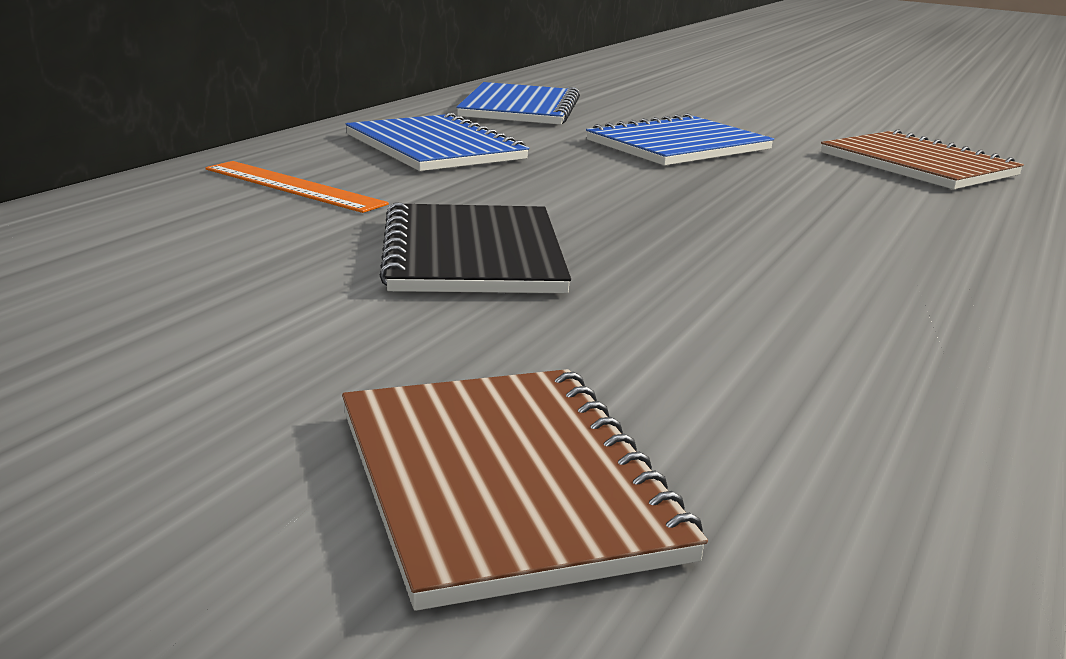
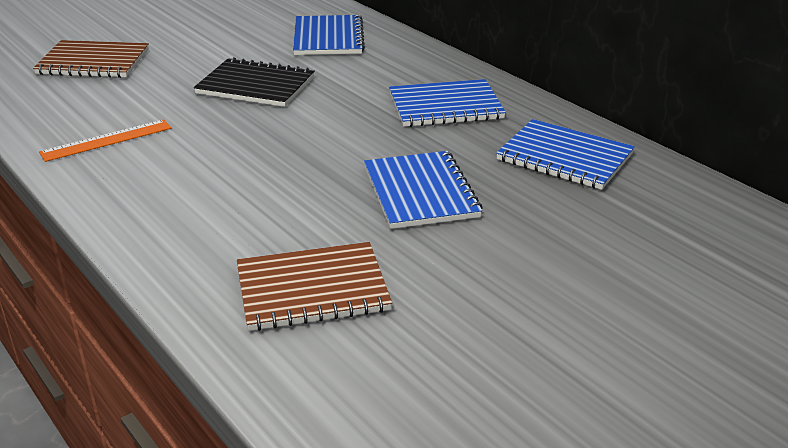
camera: 115 degrees right, 10 degrees up
(163, 232) = (328, 38): none -> blue notebook
(293, 186) = (380, 64): orange ruler -> orange ruler (106, 140)

